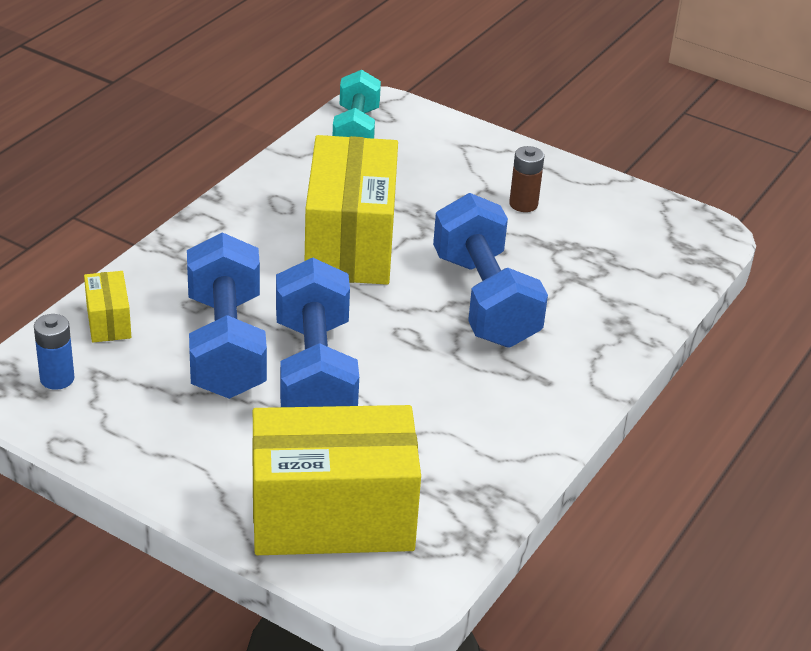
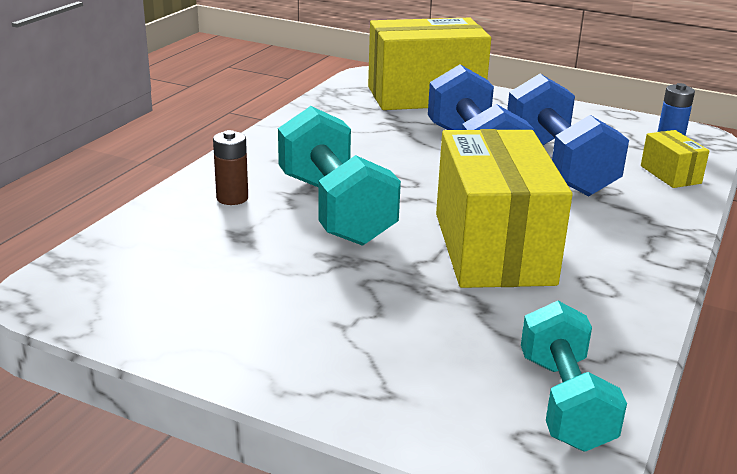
camera: 175 degrees right, 10 degrees down
(484, 300) = (335, 209): blue dumbbell -> turquoise dumbbell
(523, 204) = (292, 309): brown battery -> brown battery (232, 198)

